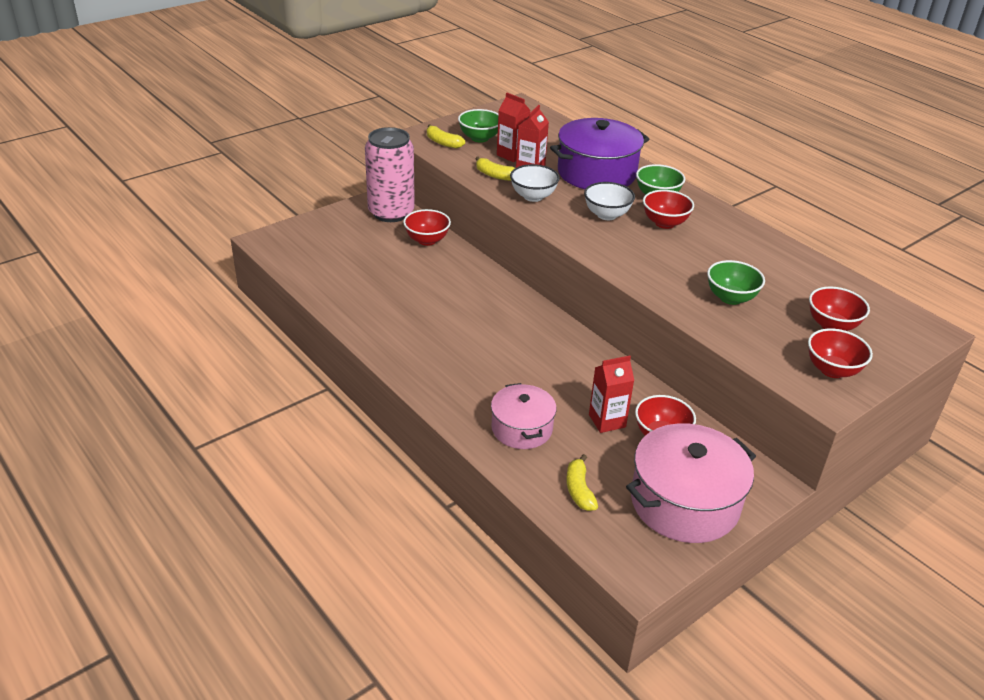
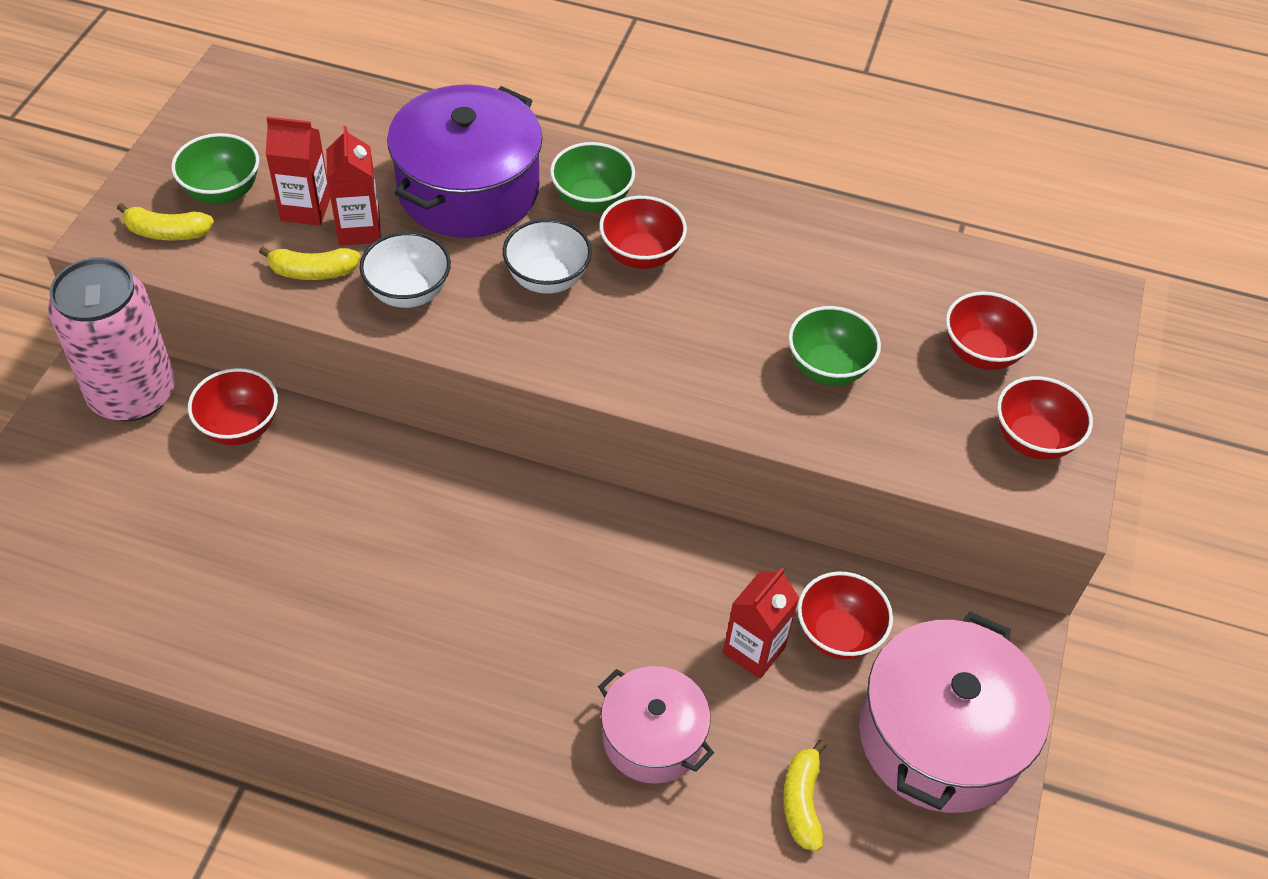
camera: 35 degrees left, 15 degrees up
(579, 490) = (802, 801): yellow banana -> yellow banana turned 45 degrees clockwise

